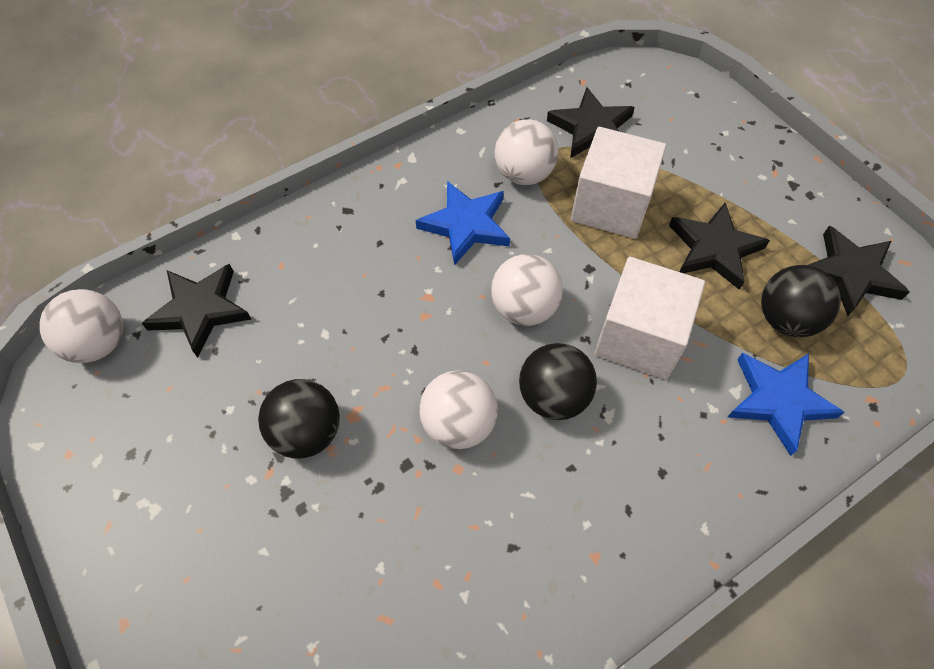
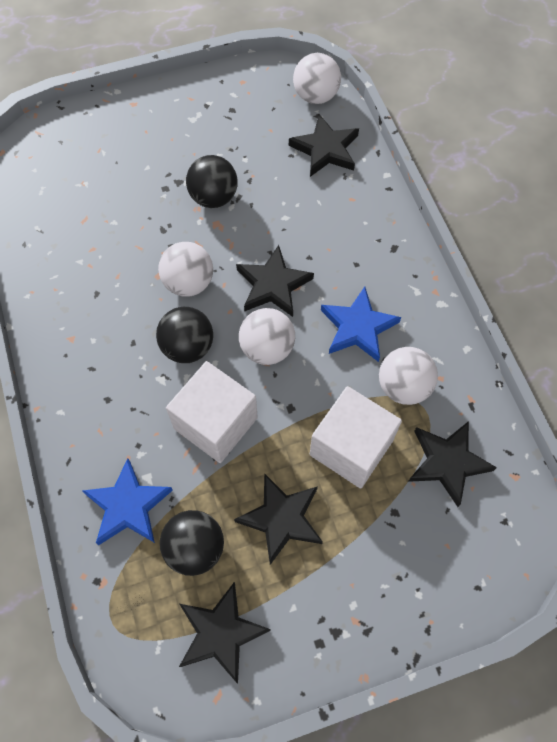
camera: 105 degrees right, 5 degrees up
(434, 322) = (273, 285): none -> black star

